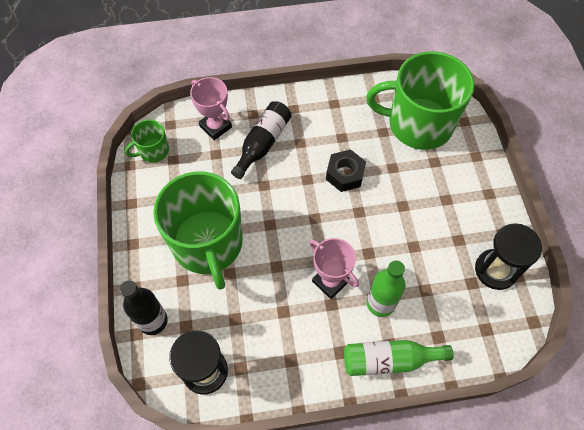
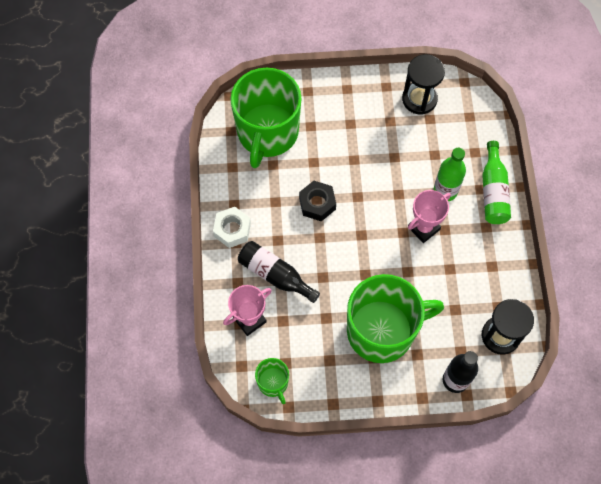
camera: 85 degrees left, 5 degrees up
(306, 104) = (232, 230): none -> white nut

